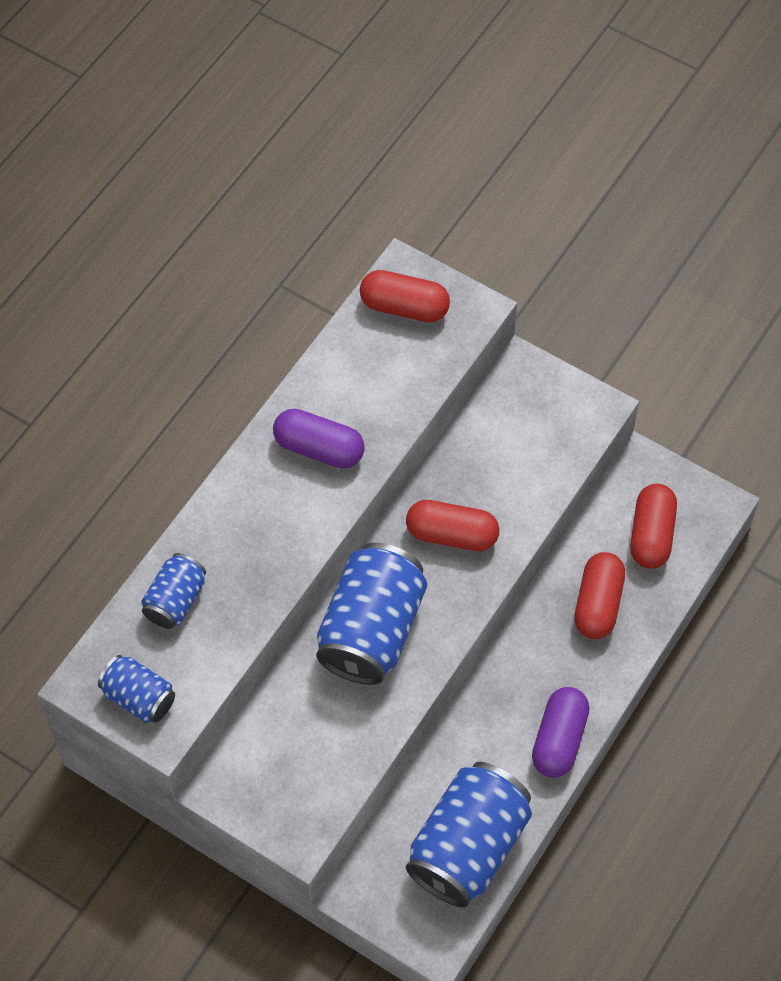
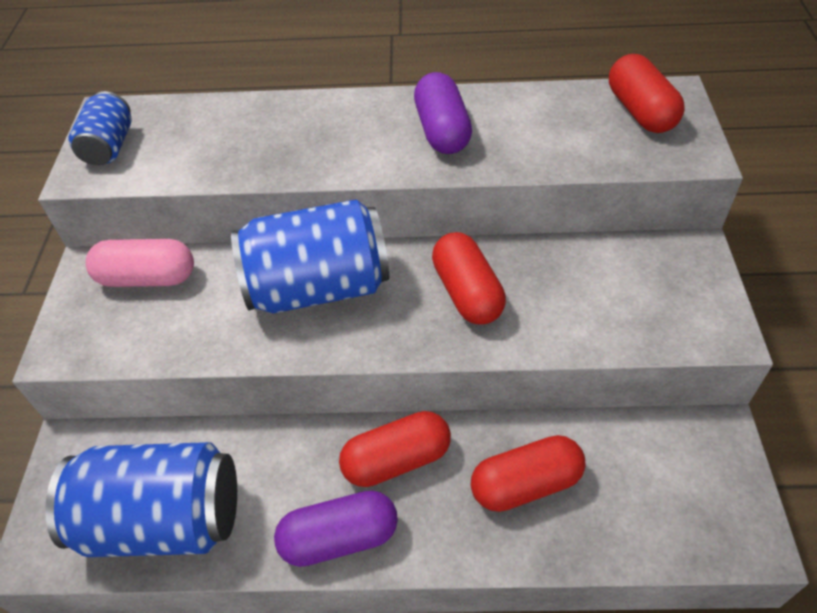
camera: 60 degrees right, 10 degrees down
(175, 600) = (220, 123): blue can -> none
(267, 748) = (147, 278): none -> pink capsule
(651, 535) = (650, 490): red capsule -> red capsule (396, 460)

